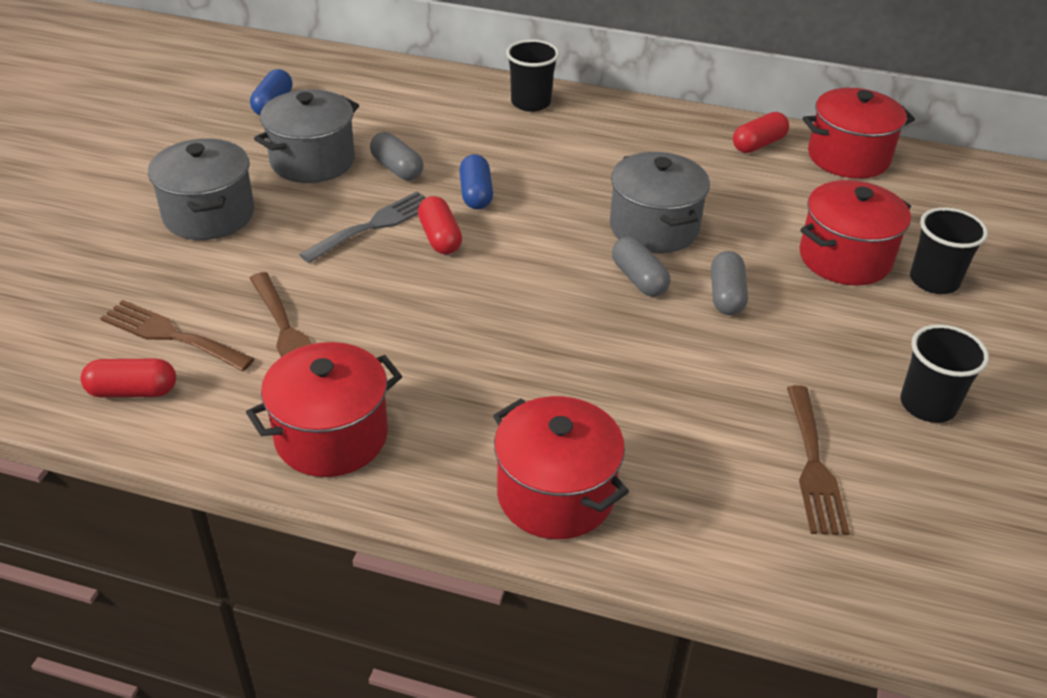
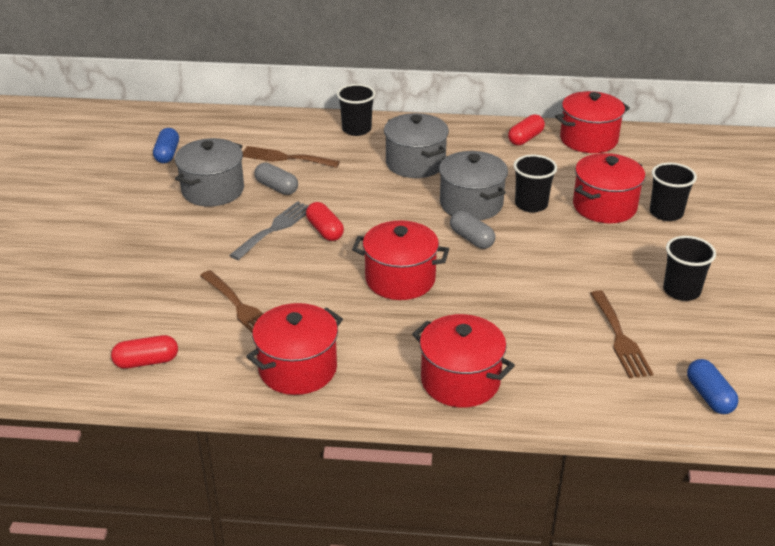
camera: 10 degrees left, 5 degrees down
(171, 335) = (158, 321): brown fork -> brown fork (285, 158)
(209, 215) = (151, 237): grey pot -> grey pot (415, 163)
(476, 194) = (339, 198): blue capsule -> blue capsule (709, 396)
(519, 324) = (400, 279): none -> red pot
(726, 295) = (533, 241): grey capsule -> none
(739, 240) = (531, 204): none -> black cup

